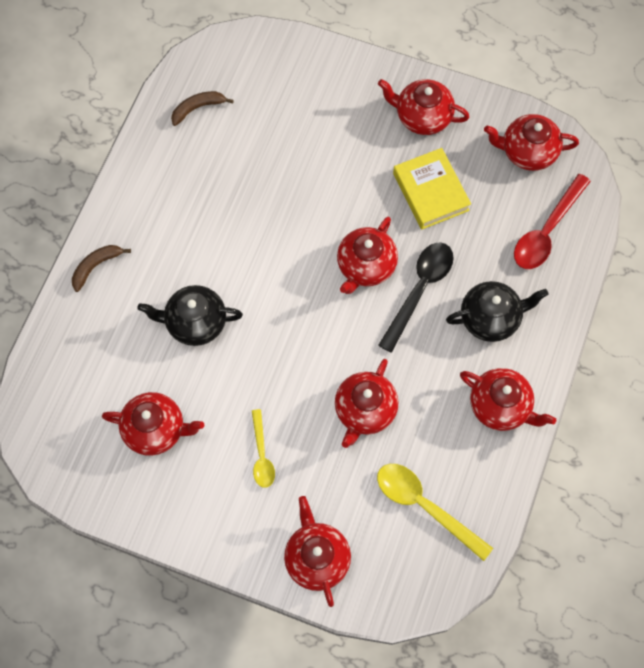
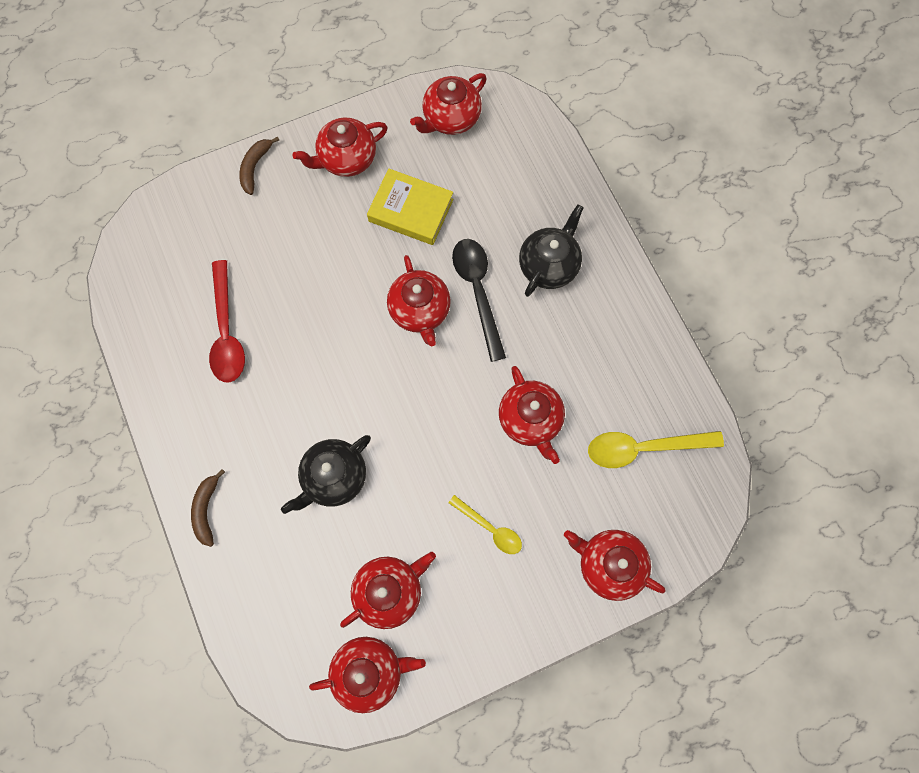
camera: 45 degrees left, 5 degrees up
(197, 108) = (160, 306): brown banana -> brown banana (255, 167)
(500, 406) = (620, 323): red teapot -> red teapot (369, 671)
(546, 231) = (522, 165): red spoon -> red spoon (227, 331)

